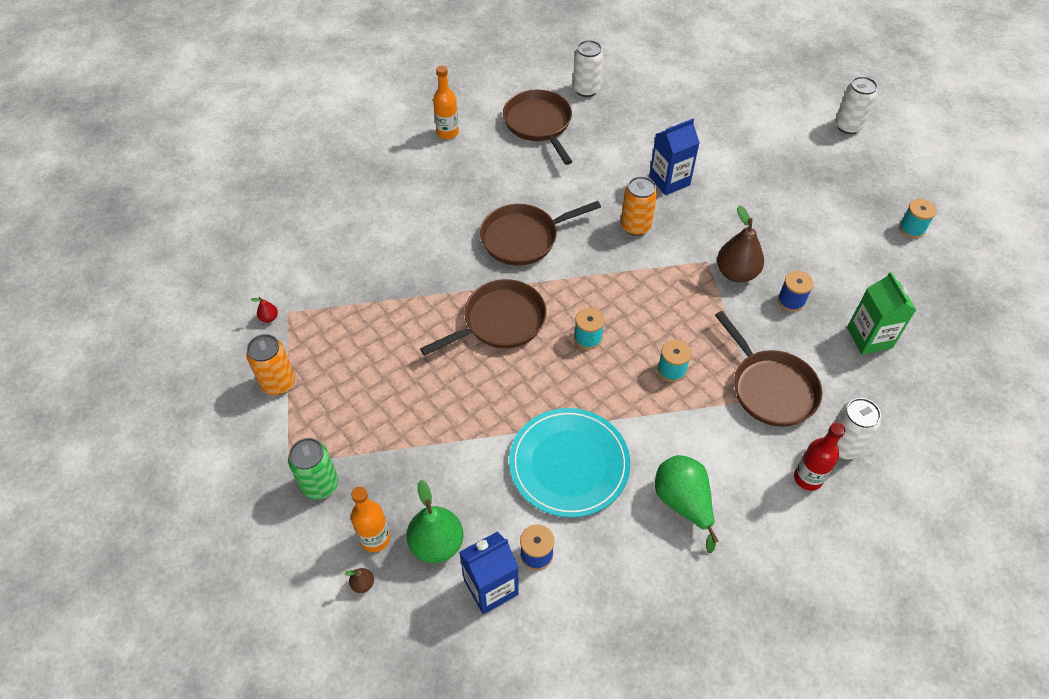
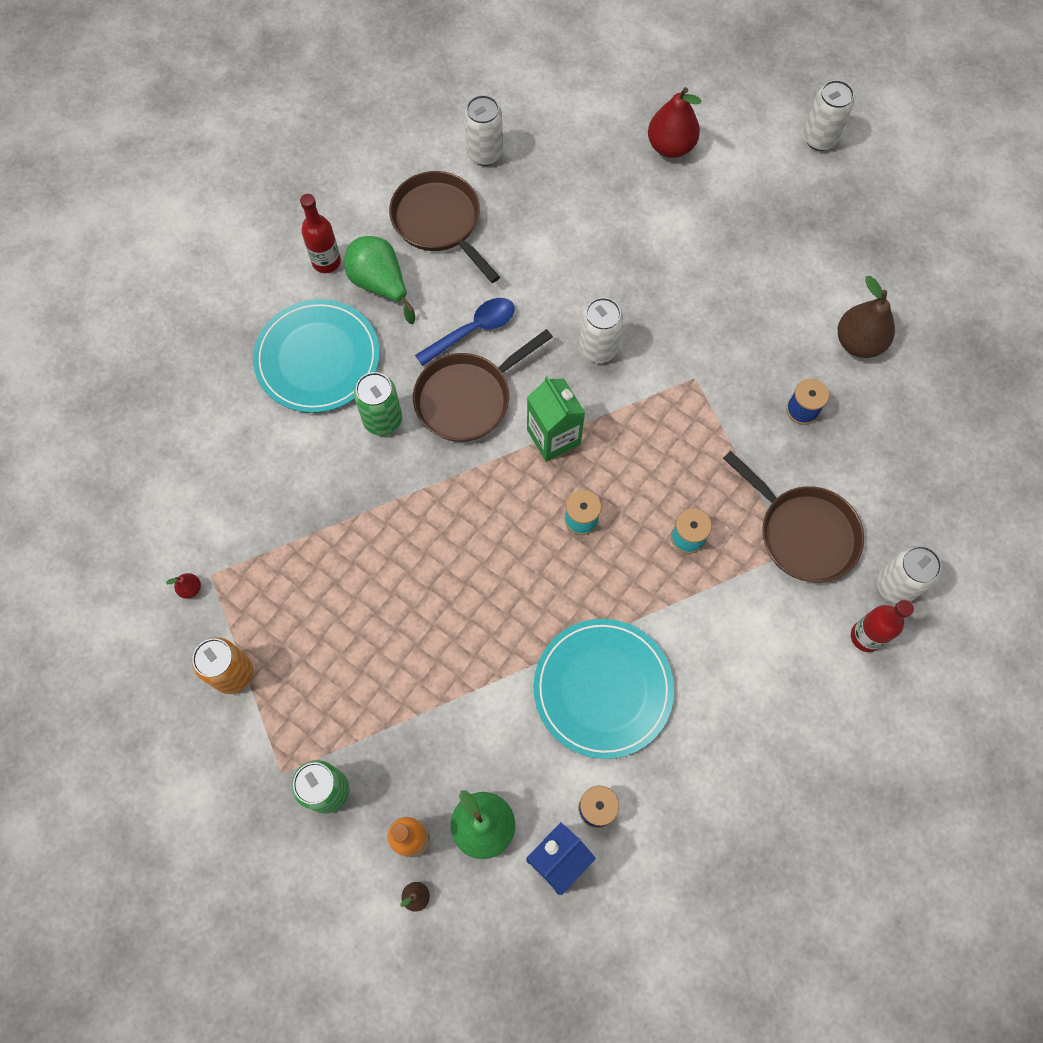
camera: 15 degrees left, 15 degrees up
(419, 190) = (317, 358): none -> turquoise plate
(447, 132) = (326, 262): orange bottle -> red bottle
(454, 239) = (383, 420): none -> green can
(500, 322) = (472, 523): brown pan -> none
(542, 195) = (472, 330): none -> blue spoon
(635, 226) = (598, 348): orange can -> white can
(669, 181) = (622, 271): blue carton -> none
(683, 503) = (739, 703): green pear -> green pear (380, 284)
(729, 110) = (670, 146): none -> red pear
(736, 273) = (732, 387): brown pear -> brown pear (858, 342)
(869, 337) = (899, 438): green carton -> green carton (553, 437)
(912, 228) = (920, 274): turquoise spool -> none

